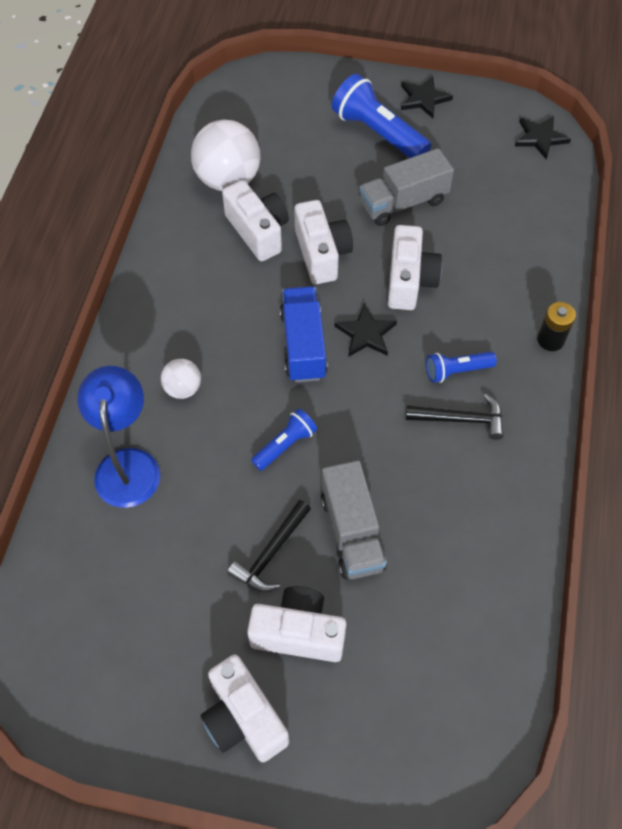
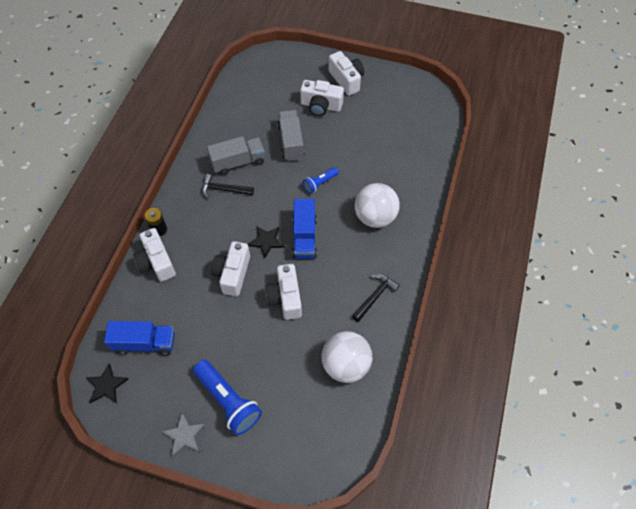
camera: 175 degrees left, 0 degrees up
(127, 464) = (403, 180): blue lamp -> none
(183, 388) = (375, 217): white ball -> white ball, size x1.94
(258, 231) = (326, 318): white camera -> white camera (157, 262)
(271, 553) = (331, 136): black hammer -> black hammer (375, 296)
(403, 202) = (223, 334): grey truck -> grey truck (238, 162)
(424, 99) = (184, 435): black star -> grey star
(457, 371) = (218, 215): blue flashlight -> none
(509, 185) = (145, 343): none -> blue truck

